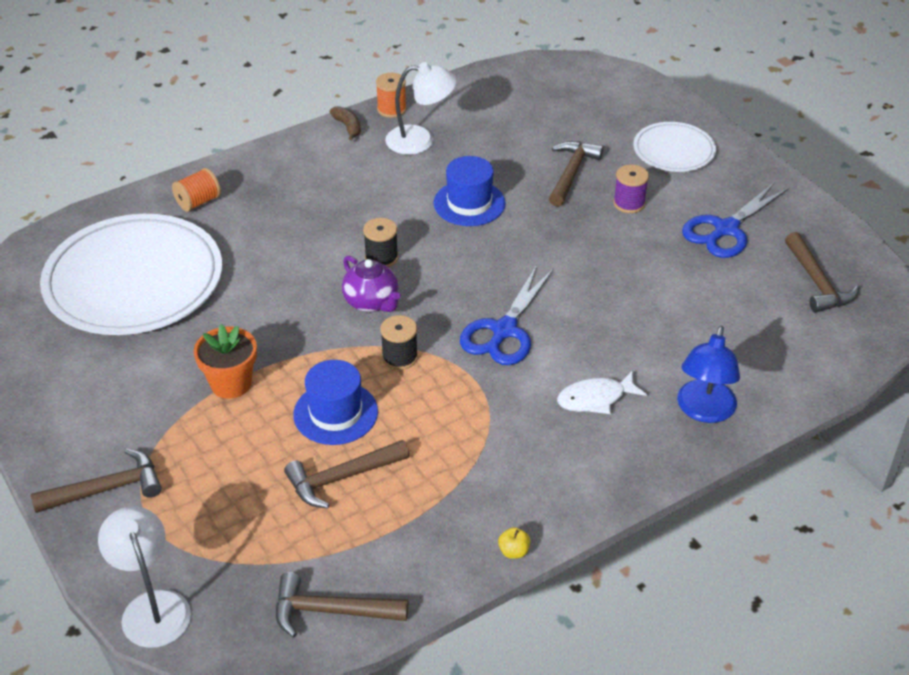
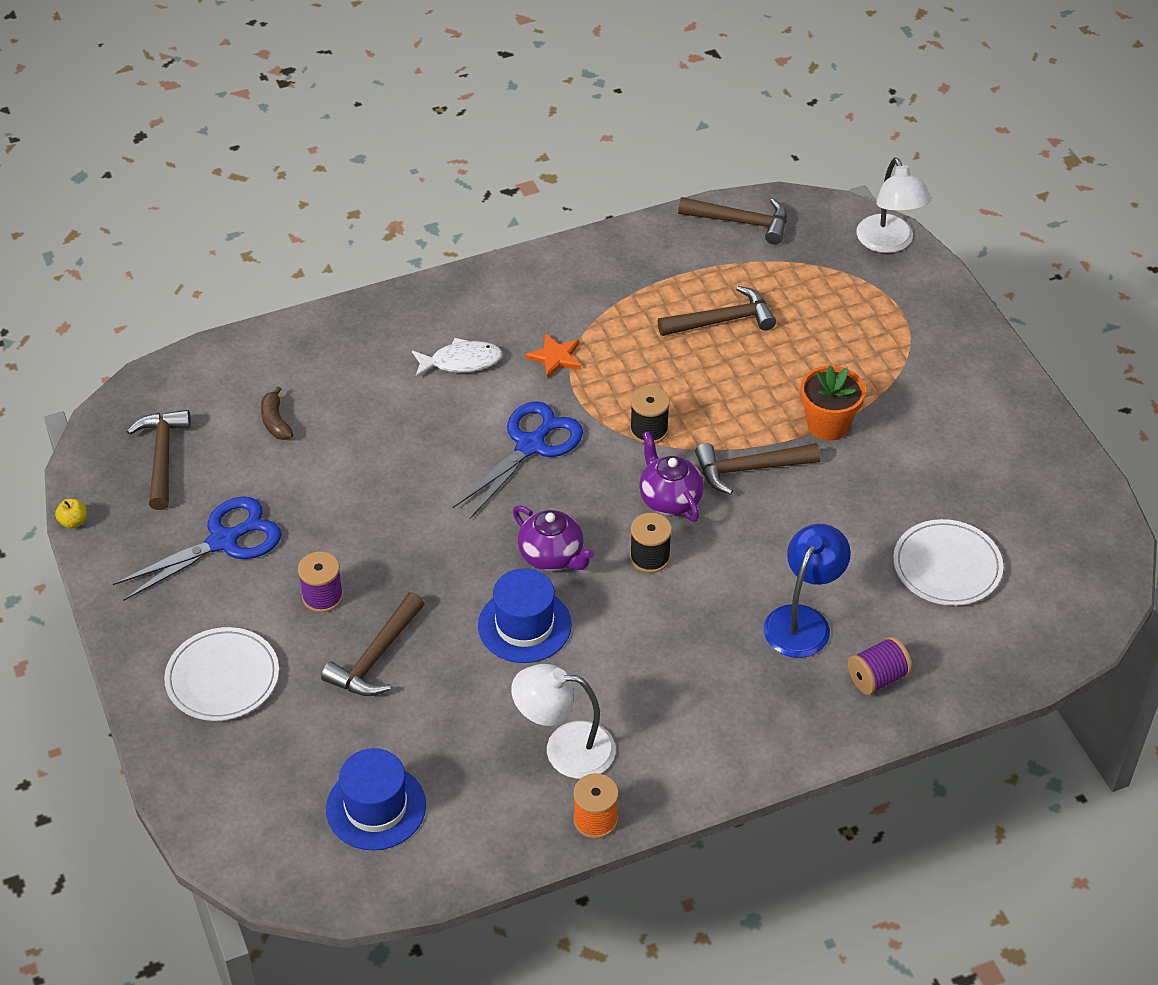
camera: 170 degrees left, 5 degrees up
(107, 489) = (941, 338): brown hammer -> brown hammer (749, 469)
(134, 280) = (947, 566): white plate -> white plate, size x0.51
(198, 202) = (877, 678): orange spool -> purple spool
(335, 413) = (722, 381): blue hat -> blue hat (376, 807)
(348, 127) = (665, 791): brown banana -> brown banana (275, 421)
(461, 249) = (552, 556): none -> purple teapot
(505, 415) = (555, 357): none -> orange star
(514, 551) = (581, 245): yellow apple -> yellow apple (74, 522)
(704, 411) = (361, 337): blue lamp -> blue lamp (803, 620)

